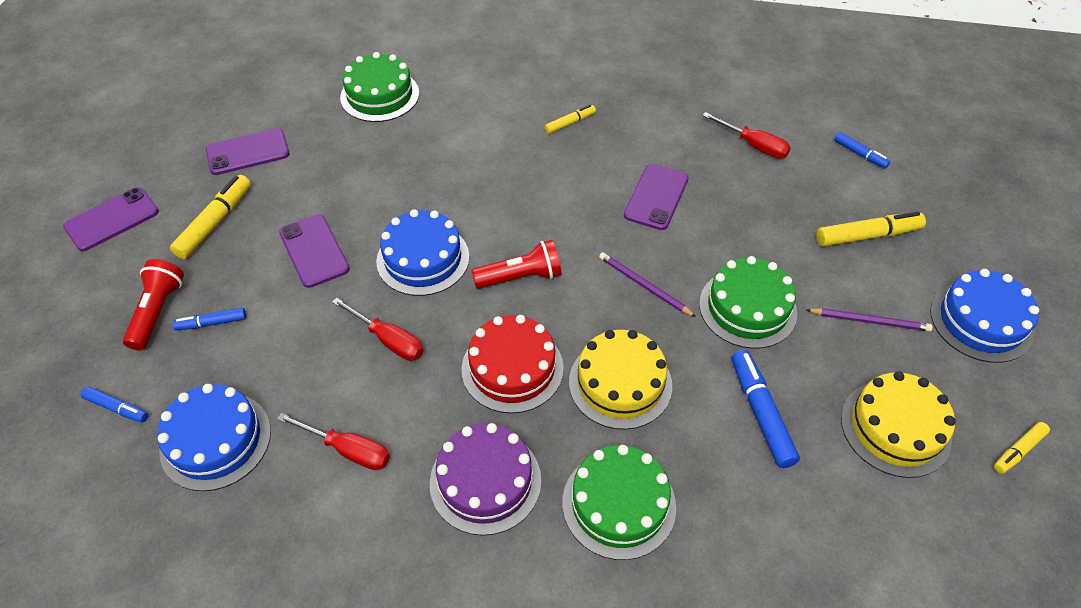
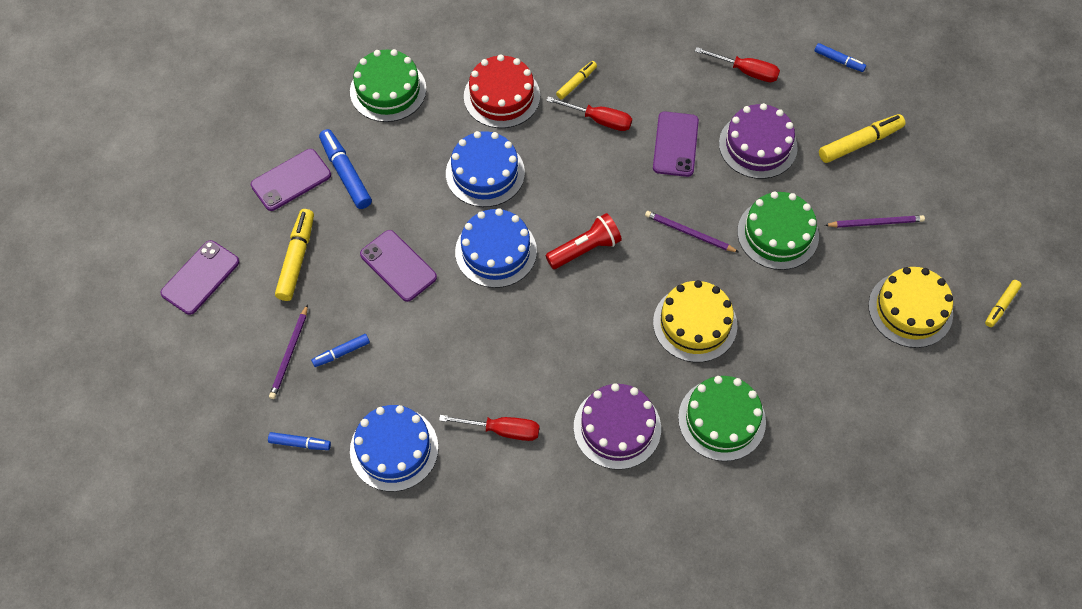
camera: 15 degrees left, 10 degrees up
(158, 312) = (289, 354): red flashlight -> purple pencil
(388, 340) = (496, 332): red screwdriver -> red screwdriver (599, 120)
(512, 368) = (606, 332): red cake -> red cake (502, 96)
(748, 215) = (758, 145): none -> purple cake
(760, 413) = (808, 322): blue marker -> blue marker (346, 173)
(980, 321) = (961, 202): blue cake -> blue cake (485, 173)

